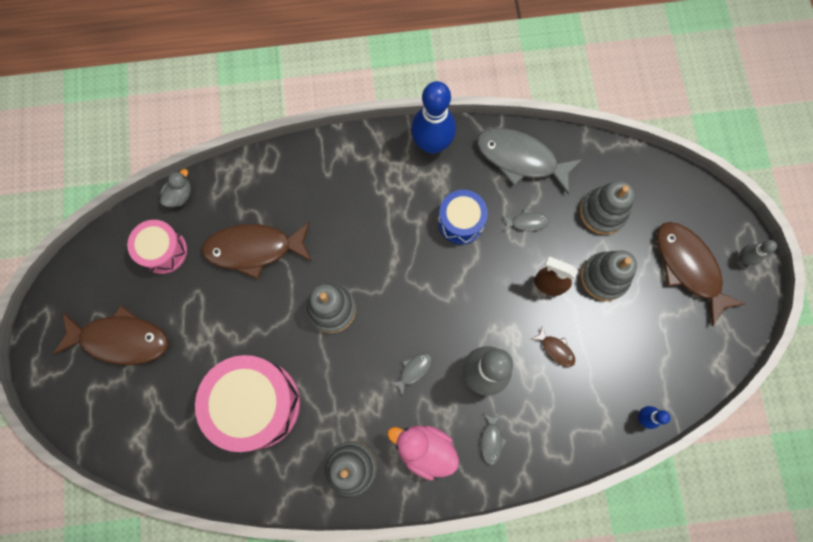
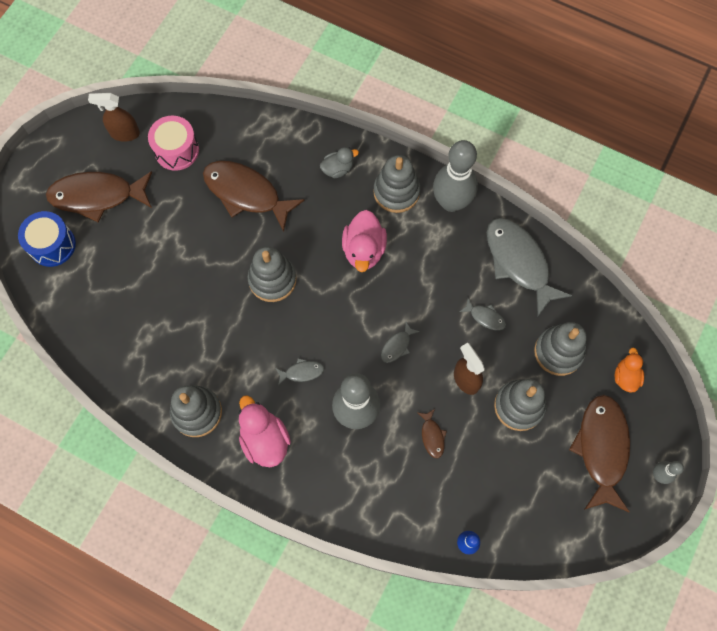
camera: 35 degrees right, 5 degrees down
(104, 266) = (124, 133): none -> brown spray bottle
(121, 339) = (97, 196): brown fish -> brown fish turned 135 degrees clockwise
(180, 195) = (220, 116): grey duck -> grey duck (338, 169)
(256, 404) = (161, 313): pink drum -> none
(381, 164) = (396, 192): none -> grey stacking toy
(390, 232) = (364, 250): none -> pink duck
(432, 144) = (451, 202): blue bowling pin -> grey bowling pin
(460, 222) = (429, 280): blue drum -> blue drum (52, 245)
(491, 440) = (323, 471): grey fish -> grey fish (397, 346)
(666, 197) = (625, 376): none -> orange duck

